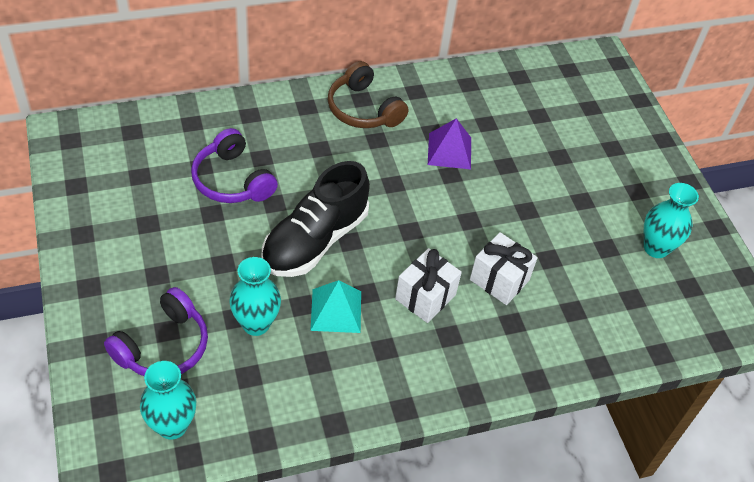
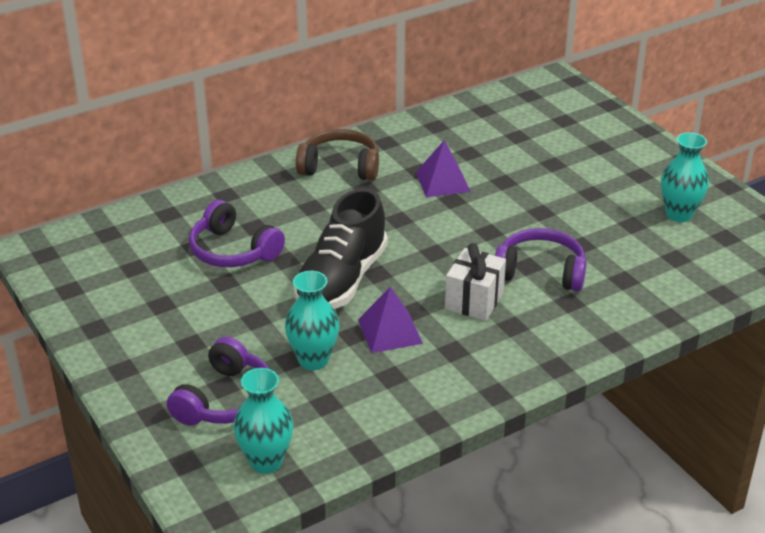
camera: 10 degrees left, 15 degrees down
(336, 310) = (390, 331): turquoise pyramid -> purple pyramid
(363, 109) = (340, 167): brown headphones -> brown headphones turned 150 degrees clockwise
(499, 280) = (540, 271): white gift -> purple headphones

